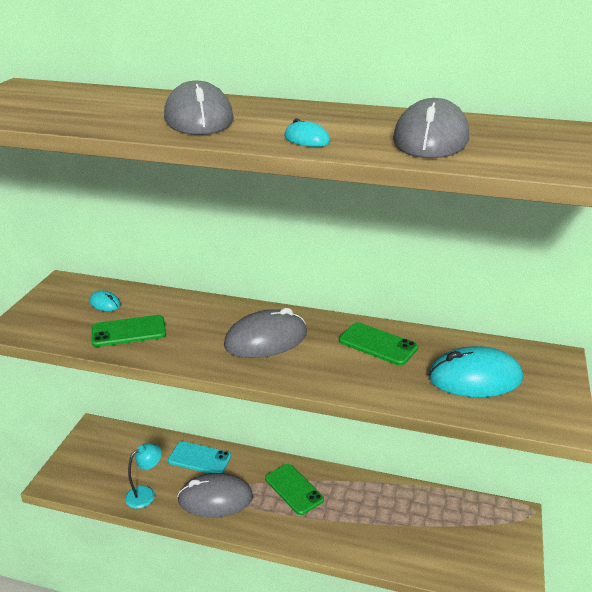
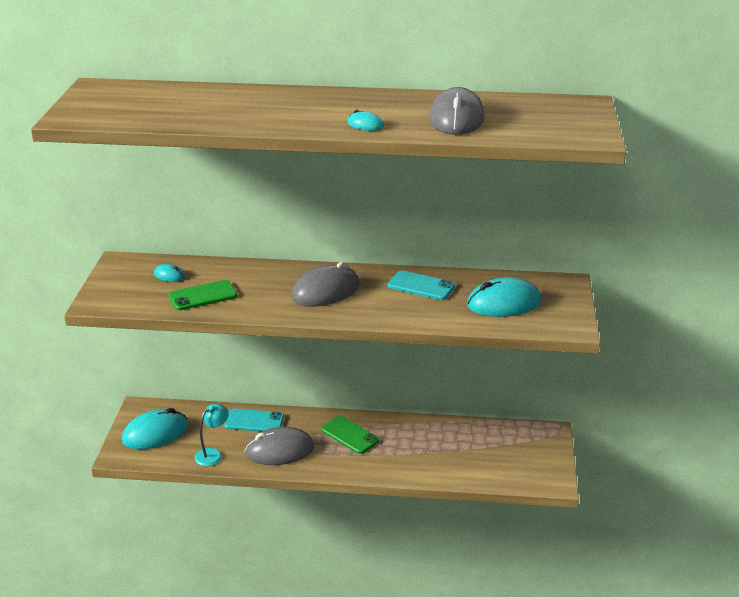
camera: 10 degrees left, 0 degrees up
(97, 460) = (155, 433): none -> turquoise mouse
(199, 119) = (272, 111): grey mouse -> none
(377, 344) = (421, 286): green phone -> turquoise phone

